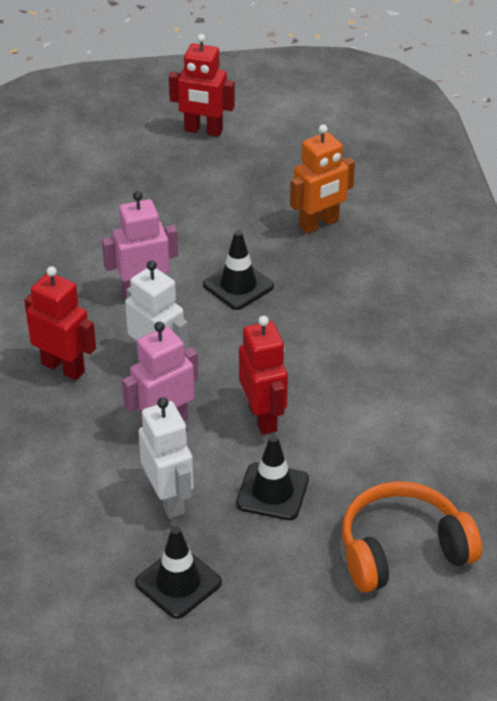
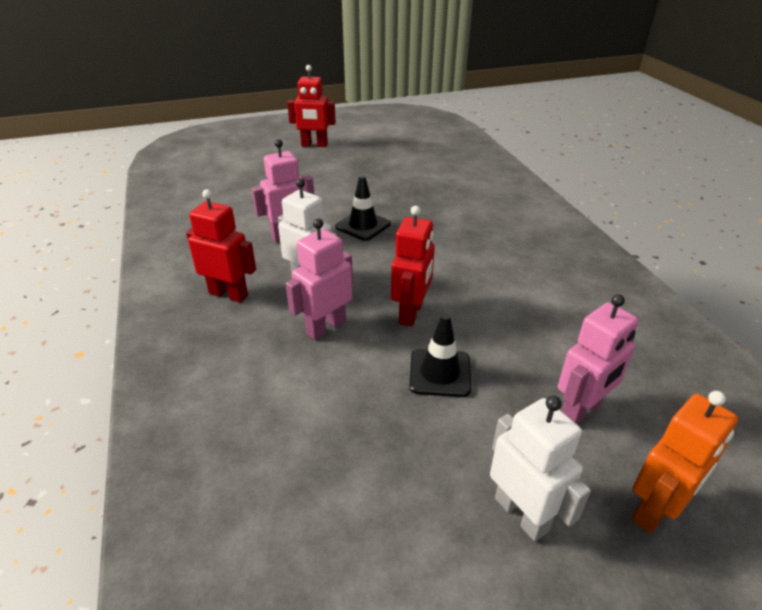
camera: 10 degrees left, 5 degrees down
(169, 499) = (344, 392): white robot -> white robot (521, 514)
(178, 583) = (373, 477): black traffic cone -> none
(263, 417) = (411, 313): red robot -> red robot turned 45 degrees clockwise
(319, 224) = (411, 186): orange robot -> orange robot (655, 510)
(402, 550) = (581, 411): orange headphones -> pink robot

